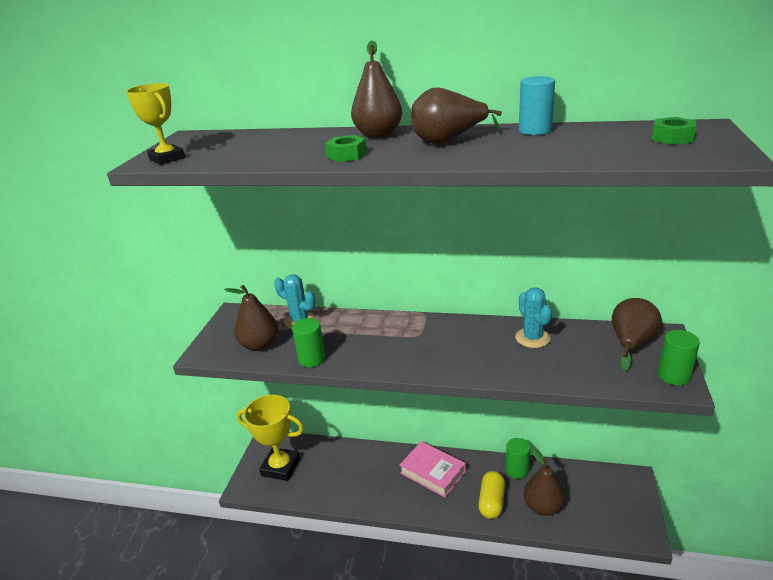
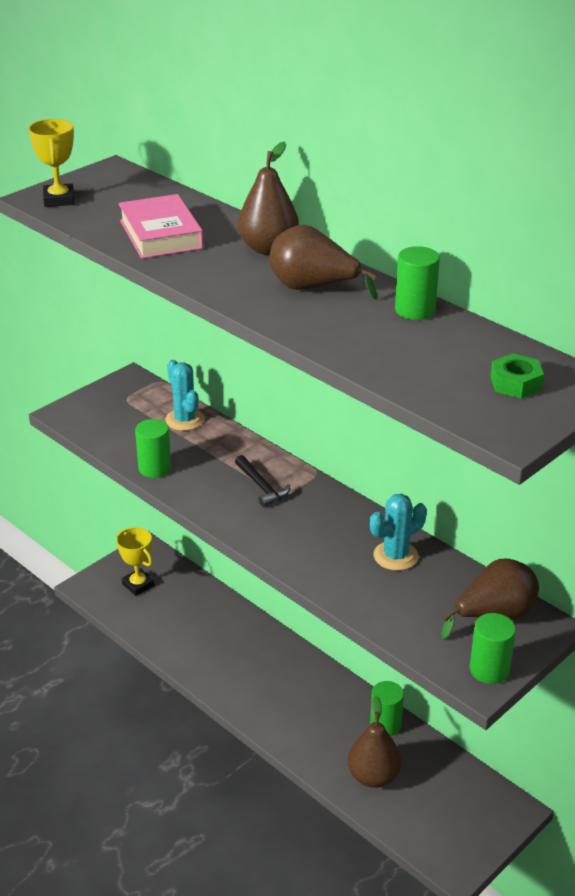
camera: 30 degrees right, 5 degrees up
(260, 345) = (122, 429): brown pear -> none
(280, 467) = (138, 585): yellow trophy -> yellow trophy, size x0.62
(346, 155) = (201, 265): green nut -> none
(399, 337) = (261, 486): none -> black hammer
(433, 472) = (289, 675): pink book -> pink book (161, 234)
(491, 502) = (322, 740): yellow capsule -> none
(532, 338) = (395, 556): turquoise cactus -> turquoise cactus turned 45 degrees clockwise
(535, 130) = (415, 310): turquoise cylinder -> green cylinder

